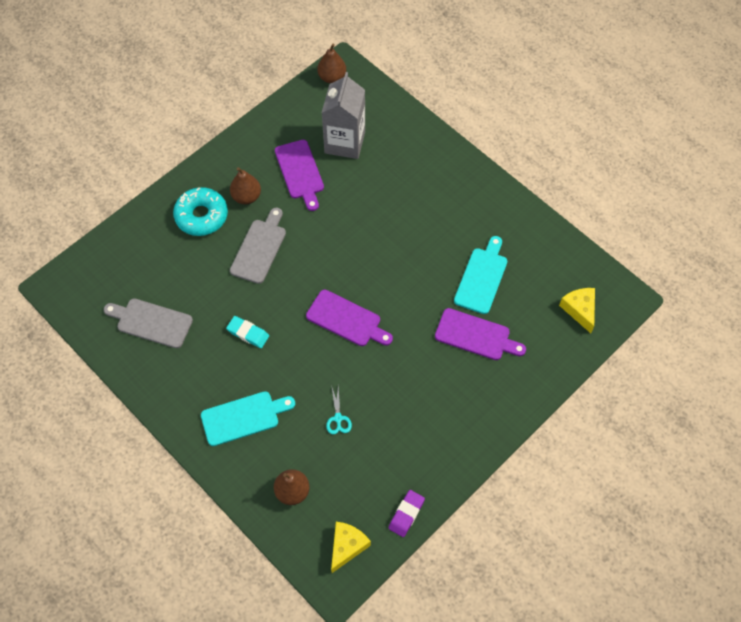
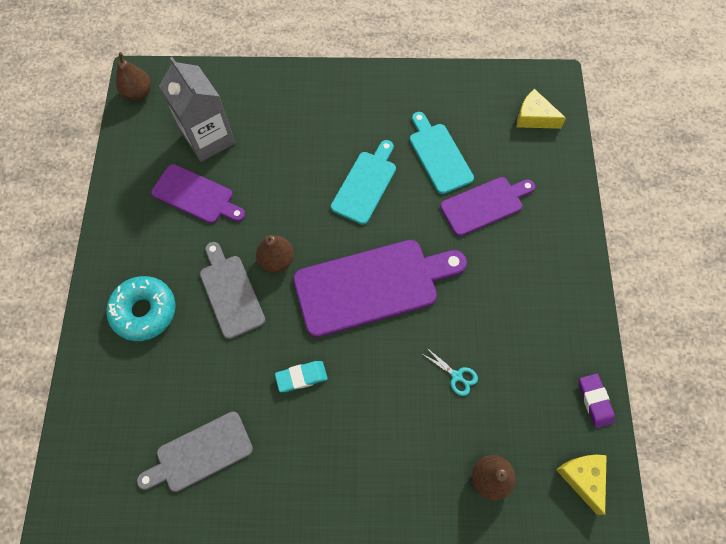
camera: 45 degrees left, 5 degrees up
(243, 417) = (378, 456): turquoise cutting board -> turquoise cutting board (365, 184)
(246, 197) = (169, 257): brown pear -> brown pear (277, 260)
(346, 319) = (372, 285): purple cutting board -> purple cutting board, size x1.67

